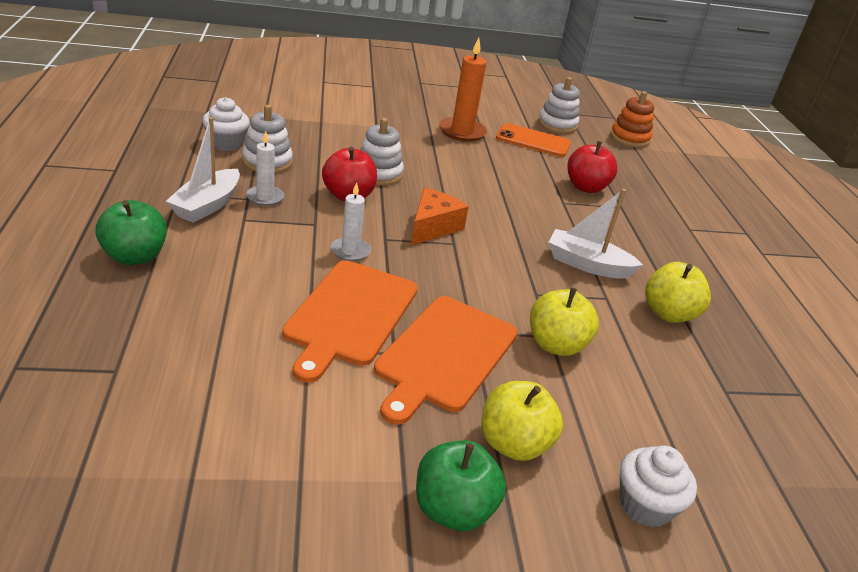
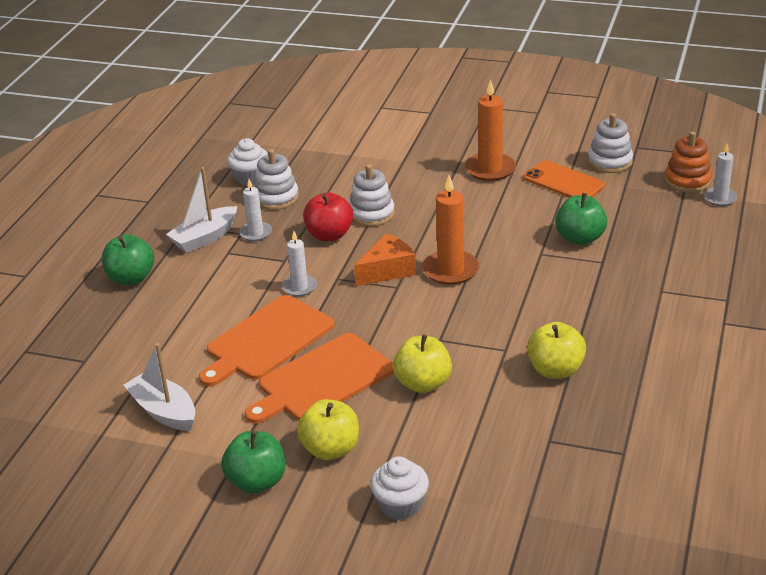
camera: 30 degrees right, 0 degrees up
(494, 223) = (451, 270): none -> orange candle
(586, 187) = (580, 238): red apple -> green apple
(587, 264) = (512, 318): white boat -> white boat (164, 411)
(665, 151) = (720, 198): none -> white candle

